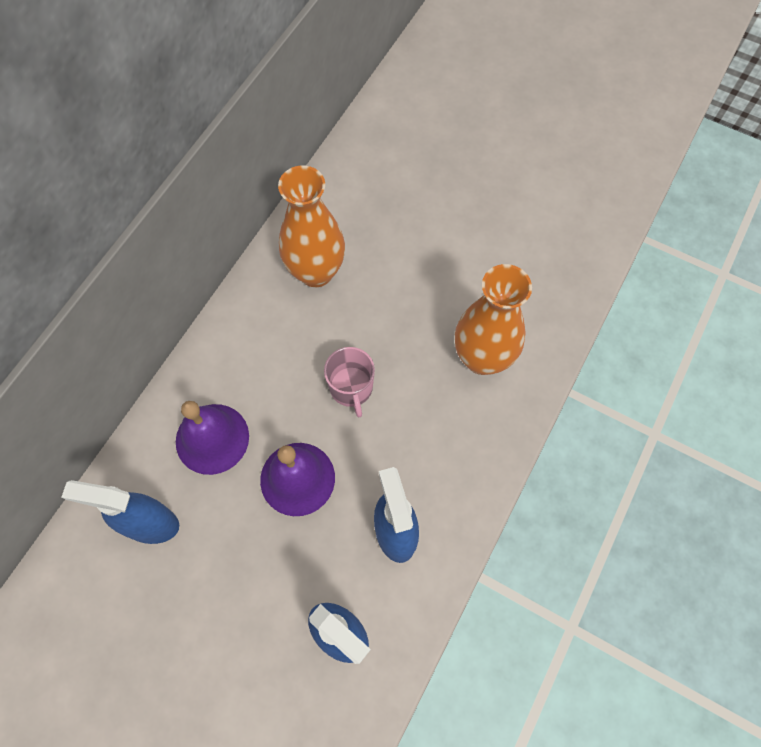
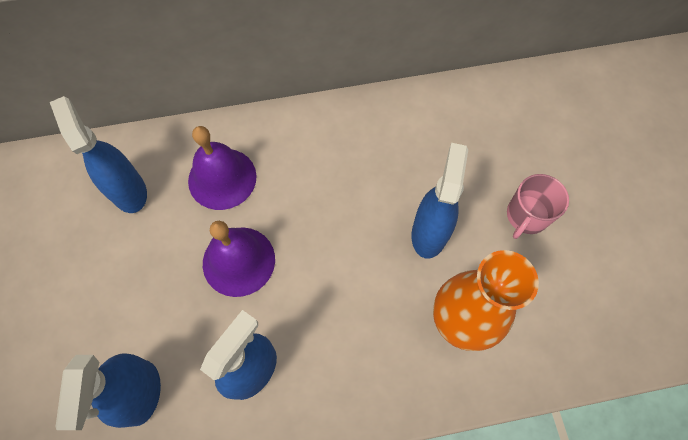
camera: 50 degrees right, 0 degrees up
(316, 272) = (413, 140): orange vase -> none
(351, 388) = (343, 241): pink mug -> pink mug (526, 216)
(399, 323) = (429, 233): none -> blue spray bottle

